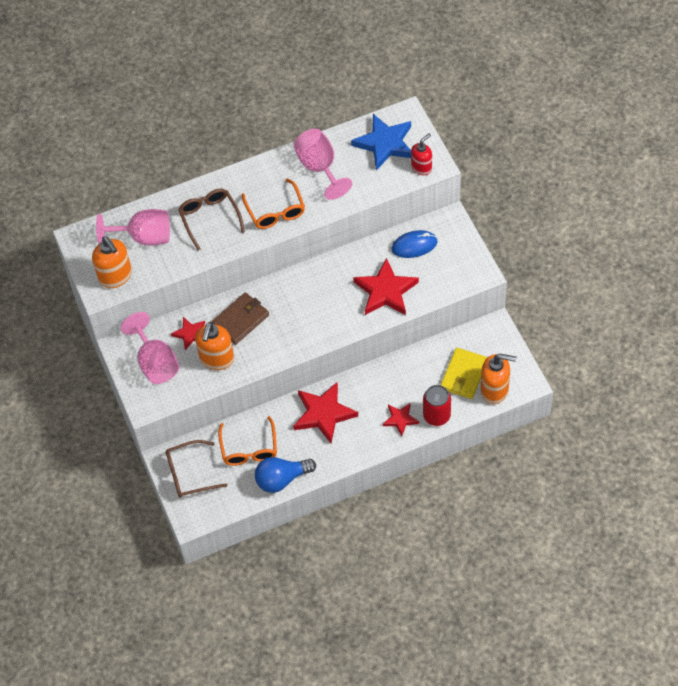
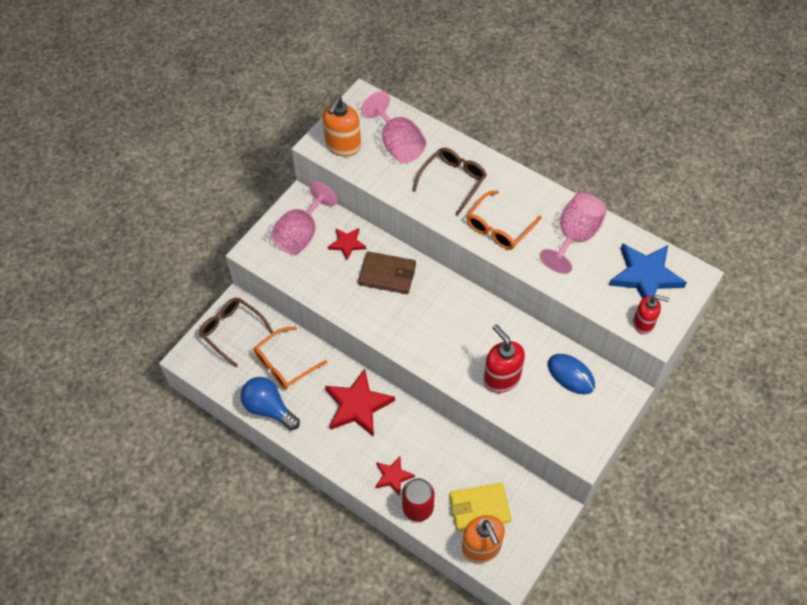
camera: 55 degrees right, 0 degrees up
(217, 359) = (334, 279): orange soap dispenser -> none
(386, 291) = (501, 378): red star -> red soap dispenser

